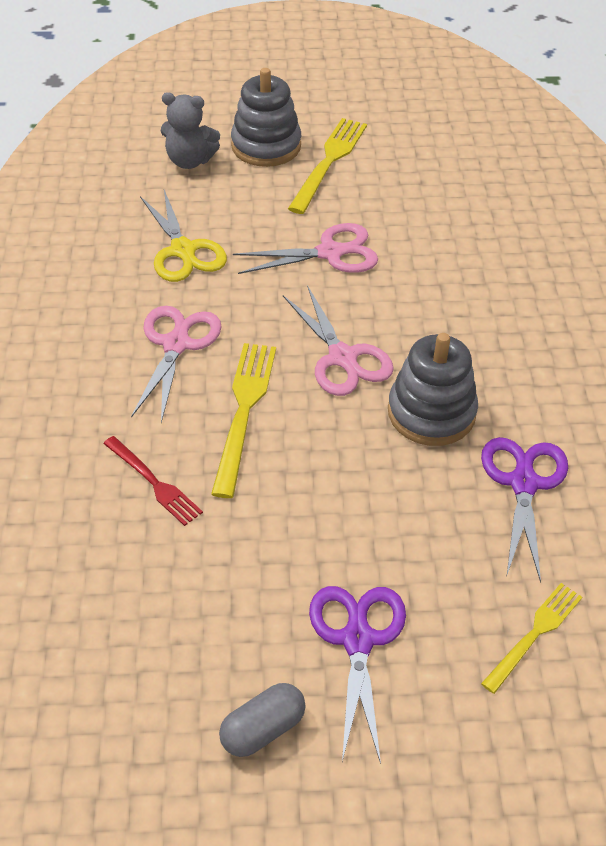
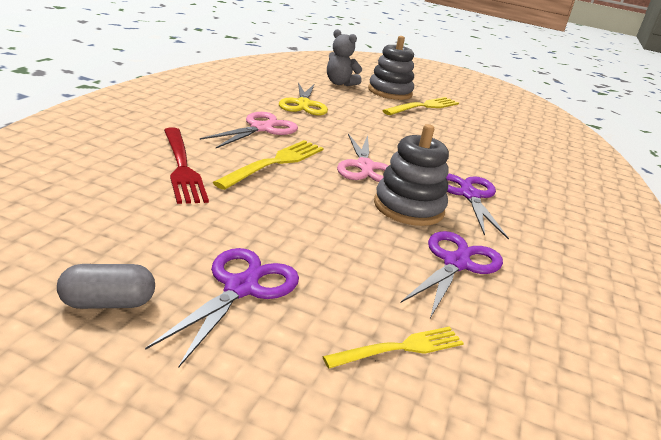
camera: 20 degrees right, 20 degrees down
(154, 483) = (182, 167): red fork -> red fork, size x1.57
(330, 253) = (394, 131): pink scissors -> none
(480, 348) = (469, 195): none -> purple scissors

